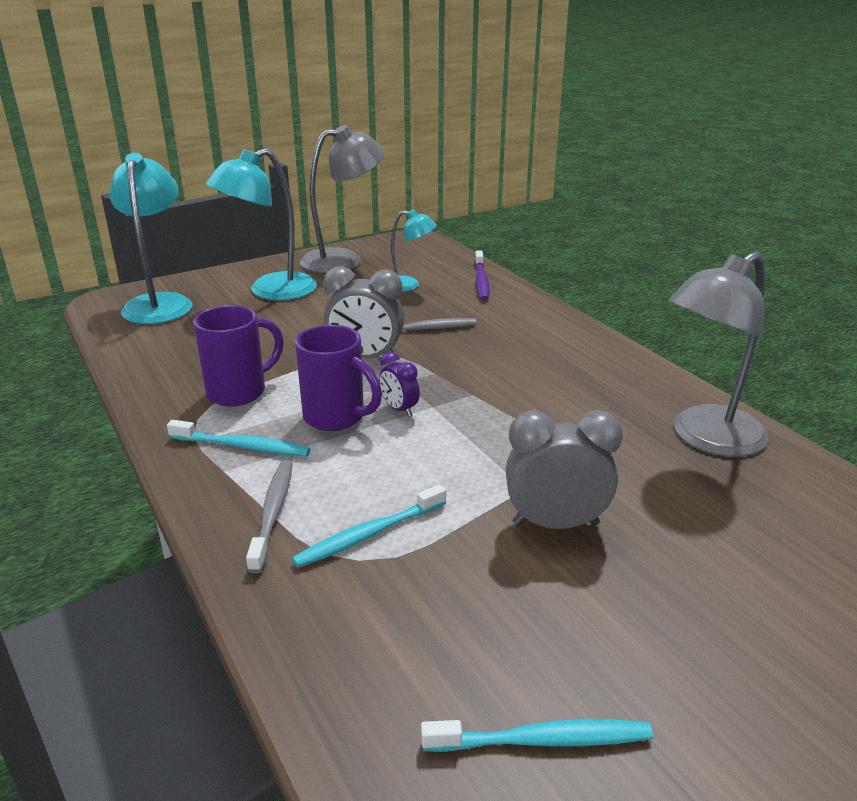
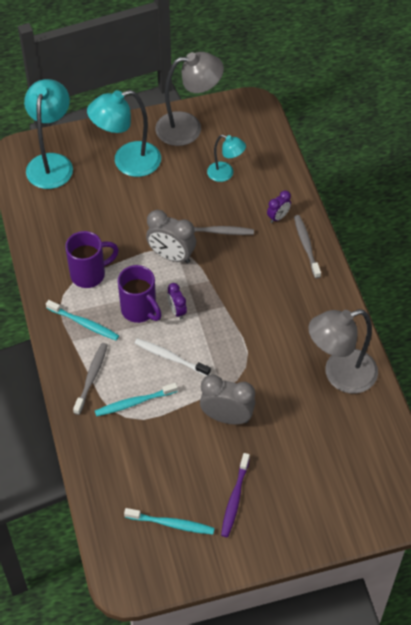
camera: 15 degrees right, 25 degrees up
(412, 463) = (170, 357): none -> white toothbrush
(481, 281) = (279, 178): purple toothbrush -> purple toothbrush (235, 498)
(500, 308) = (278, 217): none -> purple clock
(555, 326) = (306, 246): none -> grey toothbrush

